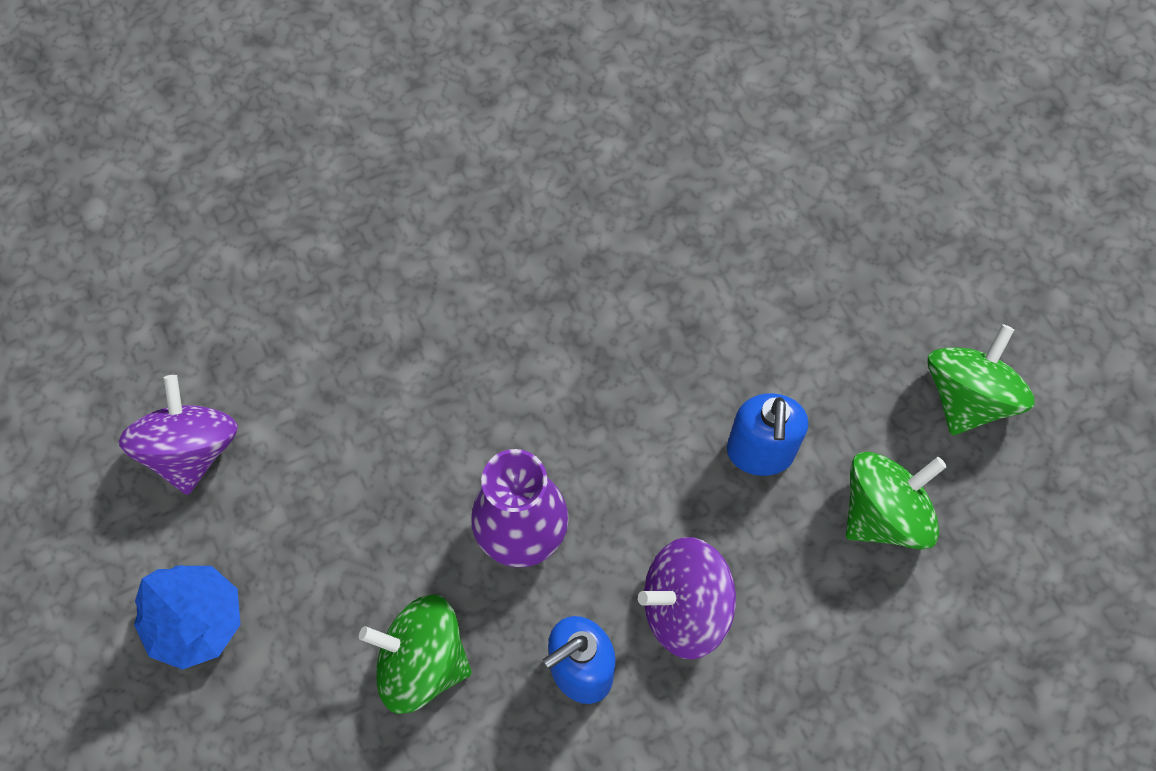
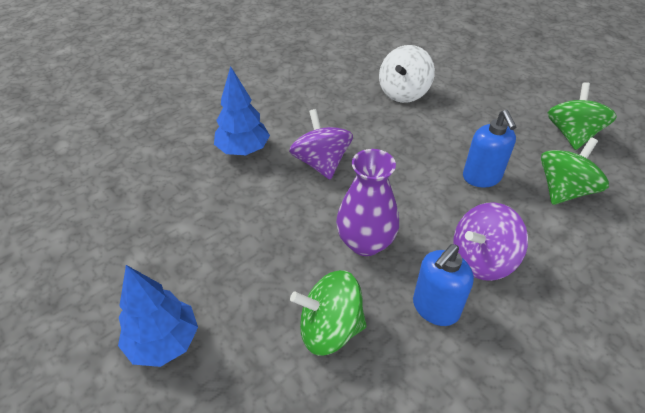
camera: 15 degrees left, 20 degrees down
(191, 450) = (141, 244): purple spinning top -> purple spinning top (321, 163)
(385, 294) = (243, 150): none -> blue tree
(709, 219) = (403, 92): none -> white spinning top

